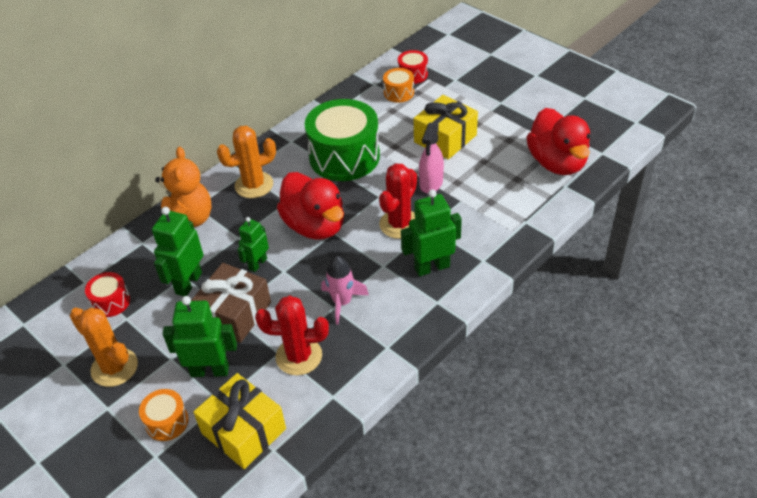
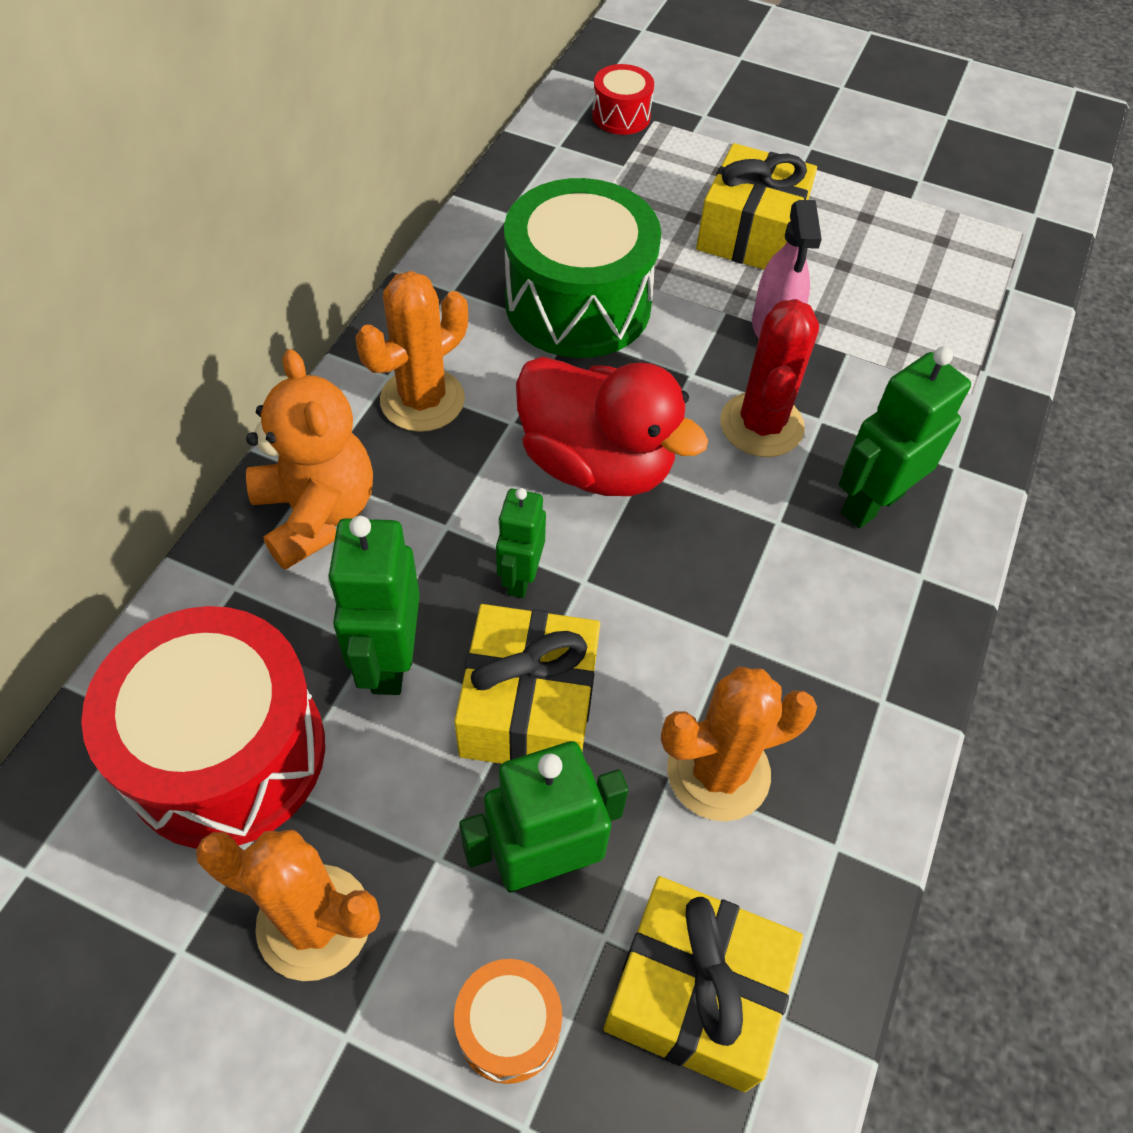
camera: 25 degrees left, 10 degrees up
(111, 302) = (226, 753): red drum -> red drum, size x2.15
(234, 313) = (529, 707): brown gift -> yellow gift
(299, 356) = (718, 772): red cactus -> orange cactus
(342, 302) = (741, 622): pink rocket -> none
(398, 93) = (614, 156): orange drum -> none
(557, 163) = (972, 246): red duck -> none

